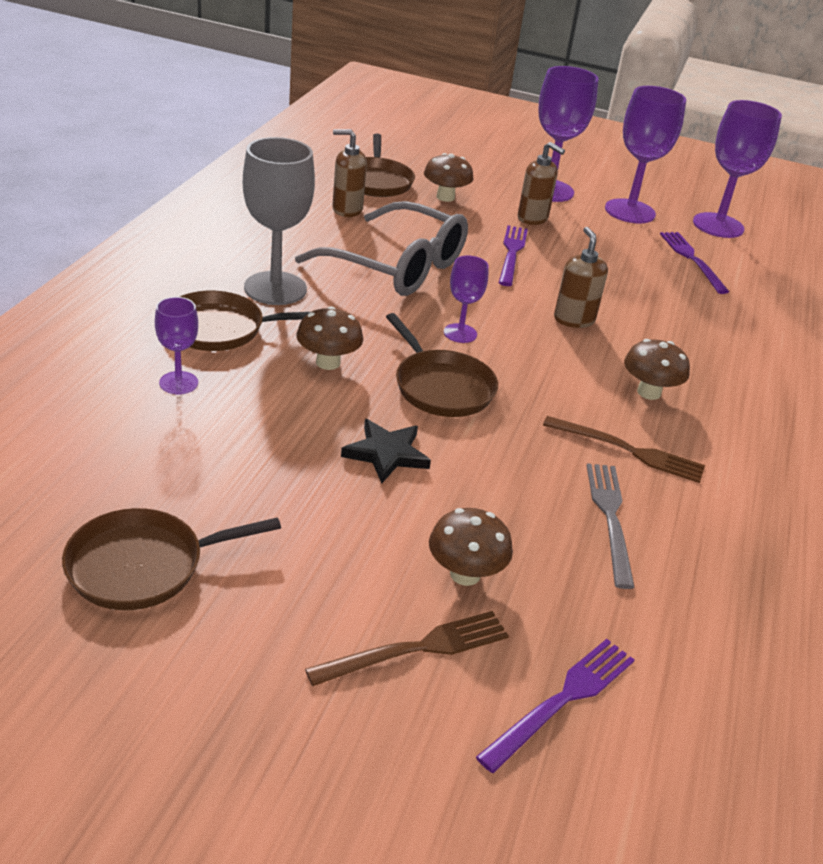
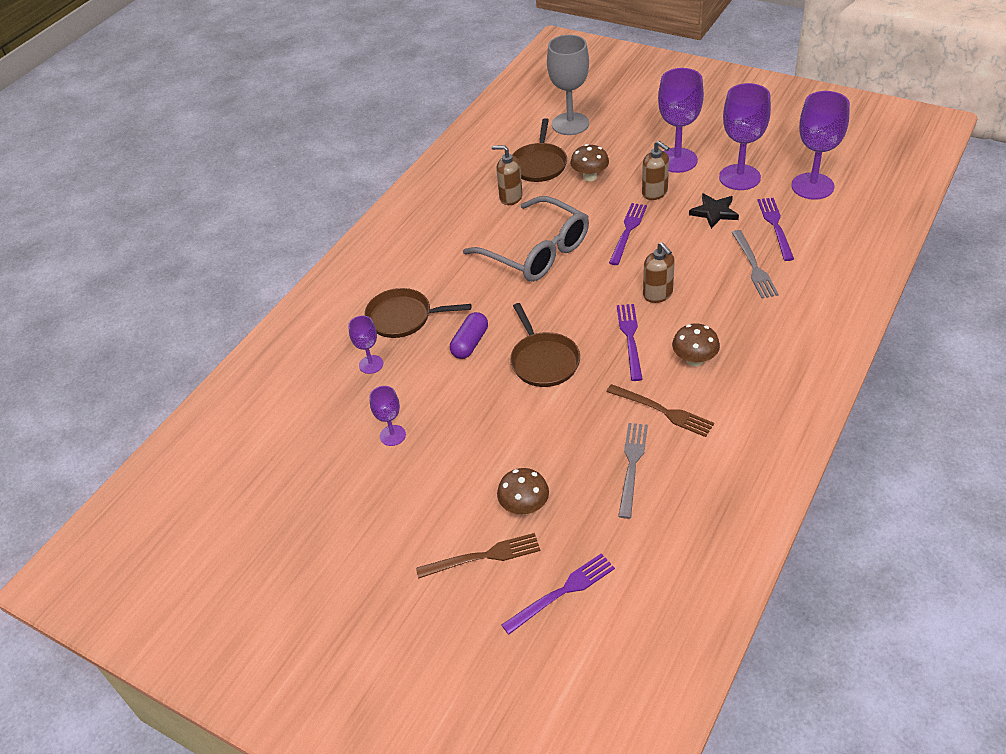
camera: 20 degrees right, 10 degrees up
(142, 566) = (335, 499): brown pan -> none
(275, 288) = (445, 279): grey goblet -> grey goblet (570, 124)
(328, 363) = (470, 343): brown mushroom -> purple capsule
(386, 454) = (494, 417): black star -> black star (714, 212)
(460, 333) = (568, 312): purple goblet -> purple goblet (392, 435)
(554, 366) = (630, 339): none -> purple fork
(574, 319) = (658, 294): brown soap dispenser -> brown soap dispenser turned 150 degrees clockwise
(683, 297) = (753, 266): none -> grey fork

